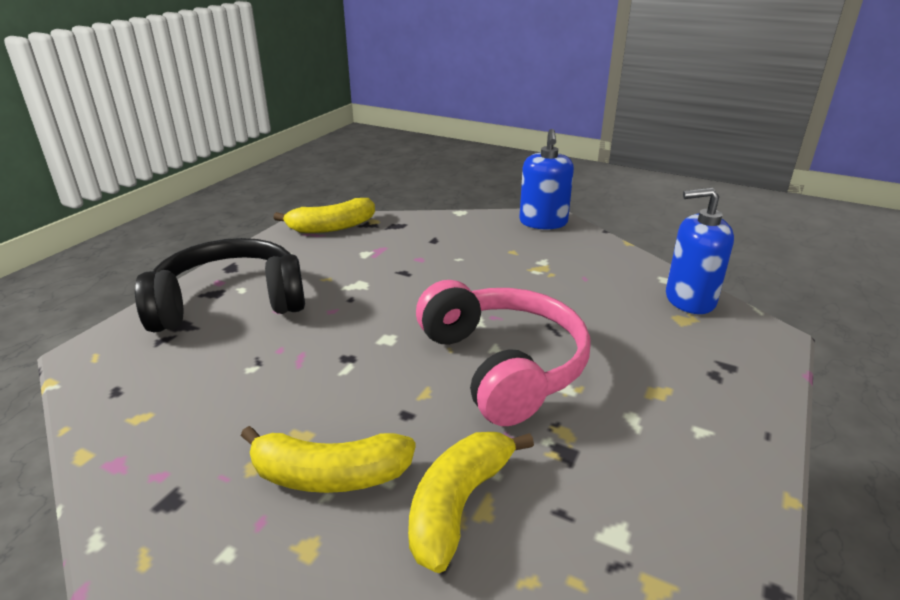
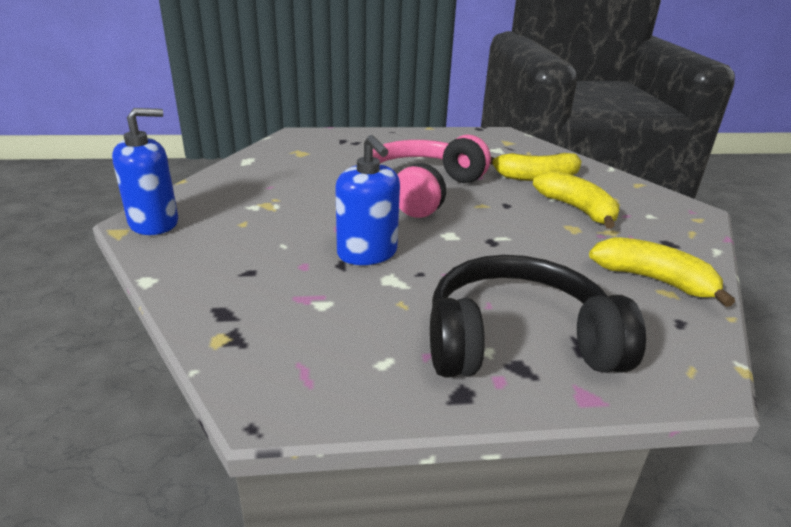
camera: 125 degrees left, 0 degrees up
(230, 303) = (518, 341): black headphones -> black headphones turned 135 degrees clockwise
(332, 227) = (270, 366): yellow banana -> yellow banana (653, 280)
(689, 299) = (272, 153): blue soap dispenser -> blue soap dispenser (367, 253)

